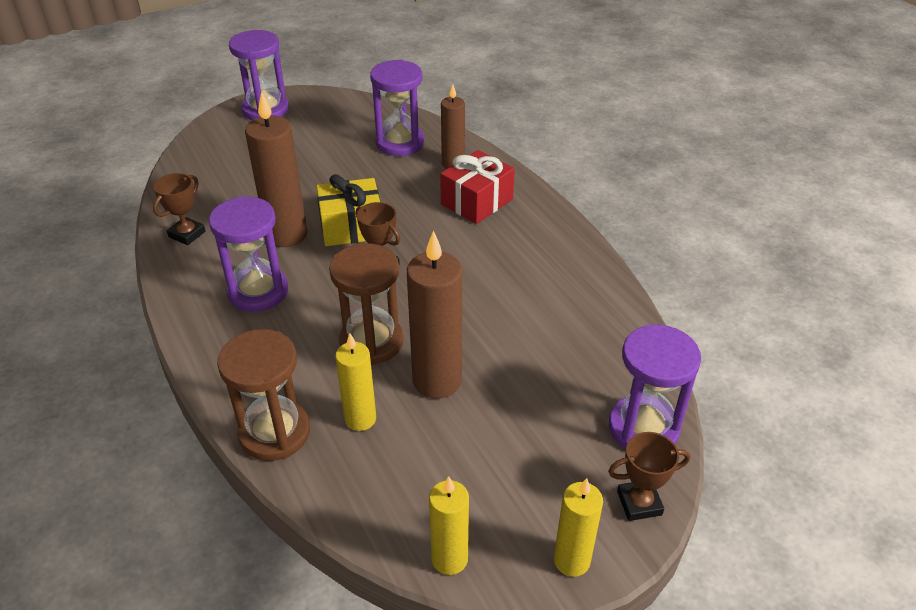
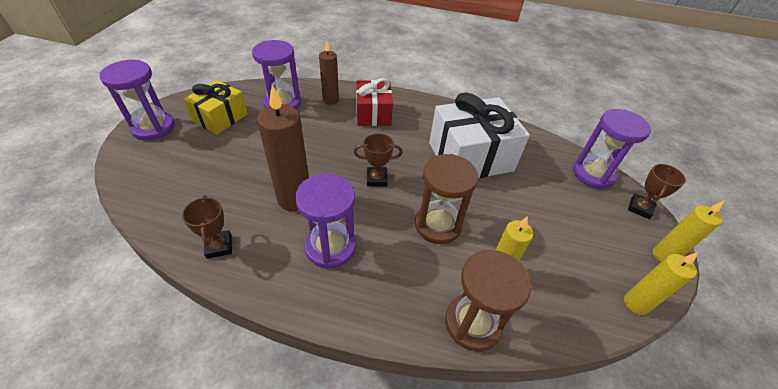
camera: 50 degrees left, 5 degrees up
(351, 227) = (328, 168): yellow gift -> yellow gift (220, 118)
(437, 381) = (497, 220): brown candle -> none
(513, 308) = (470, 157): none -> white gift

